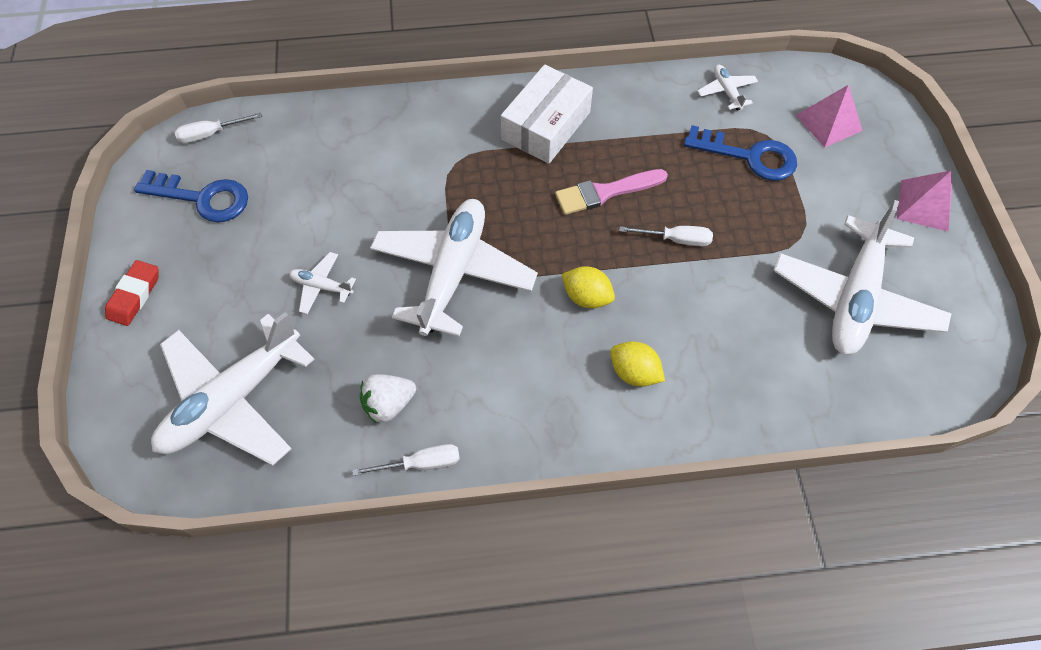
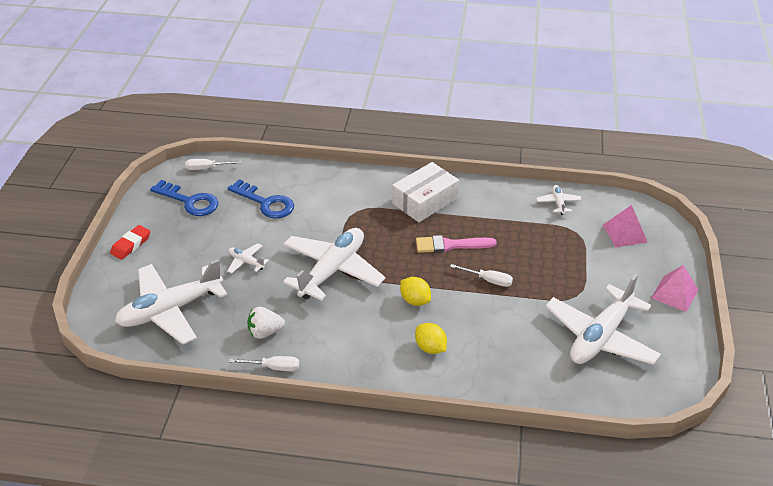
camera: 15 degrees right, 20 degrees down
(749, 156) = (559, 243): blue key -> blue key (266, 203)

